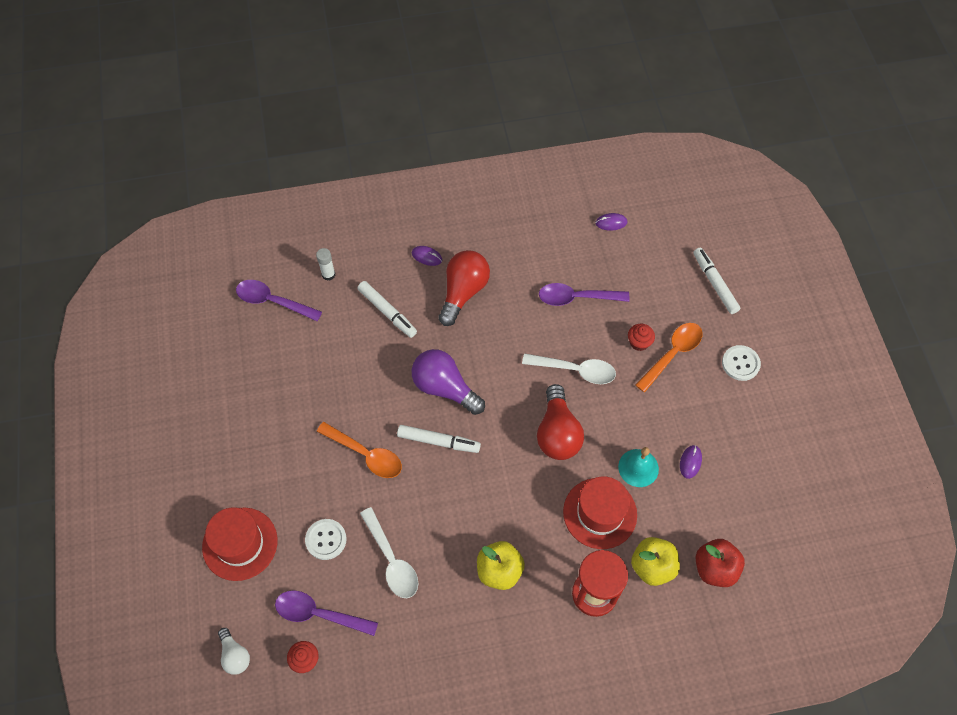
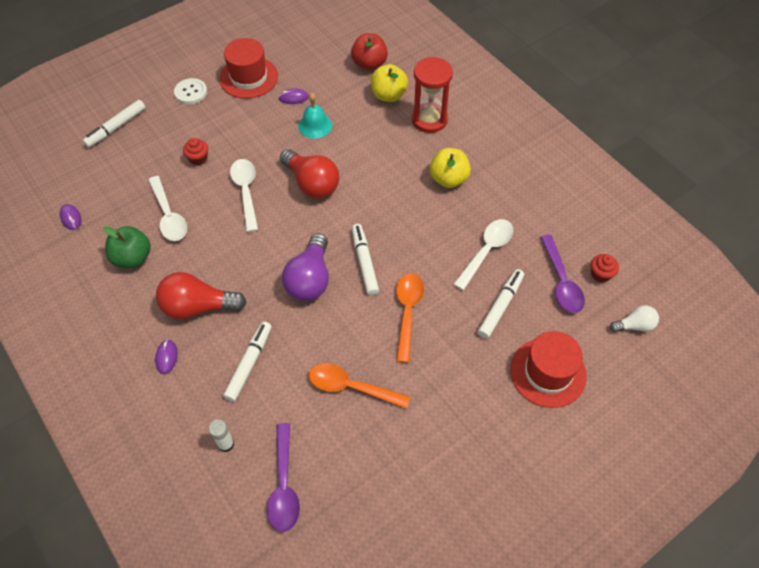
camera: 115 degrees left, 5 degrees down
(235, 655) = (634, 325): white light bulb -> white light bulb turned 45 degrees clockwise
(326, 539) = (500, 306): white button -> white marker
(541, 258) = (133, 258): none -> green apple
(557, 433) = (312, 183): red light bulb -> red light bulb turned 75 degrees clockwise
(576, 298) = (169, 216): purple spoon -> white spoon
(600, 513) = (365, 136): red hat -> red hat (249, 77)
(672, 354) = (200, 134): orange spoon -> orange spoon (351, 387)

